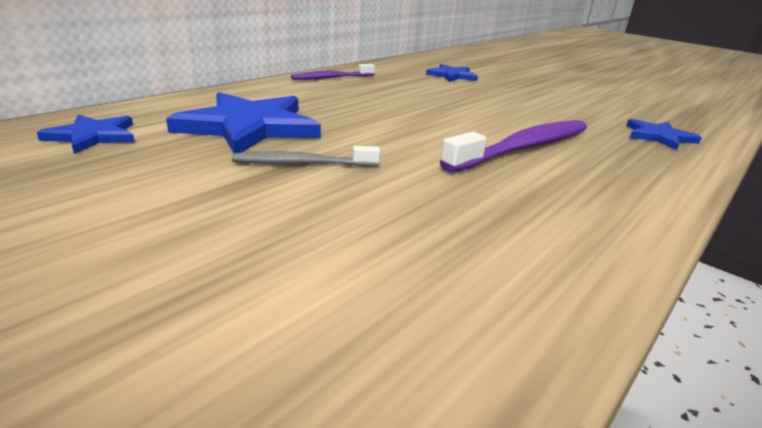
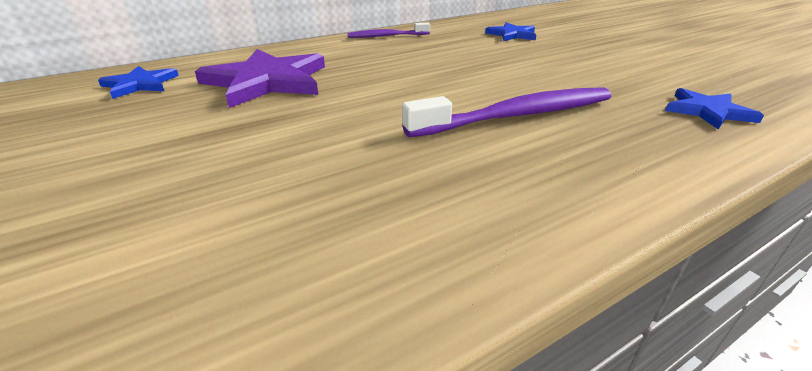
camera: 20 degrees right, 5 degrees up
(249, 127) = (267, 81): blue star -> purple star
(303, 163) = (278, 118): grey toothbrush -> none

